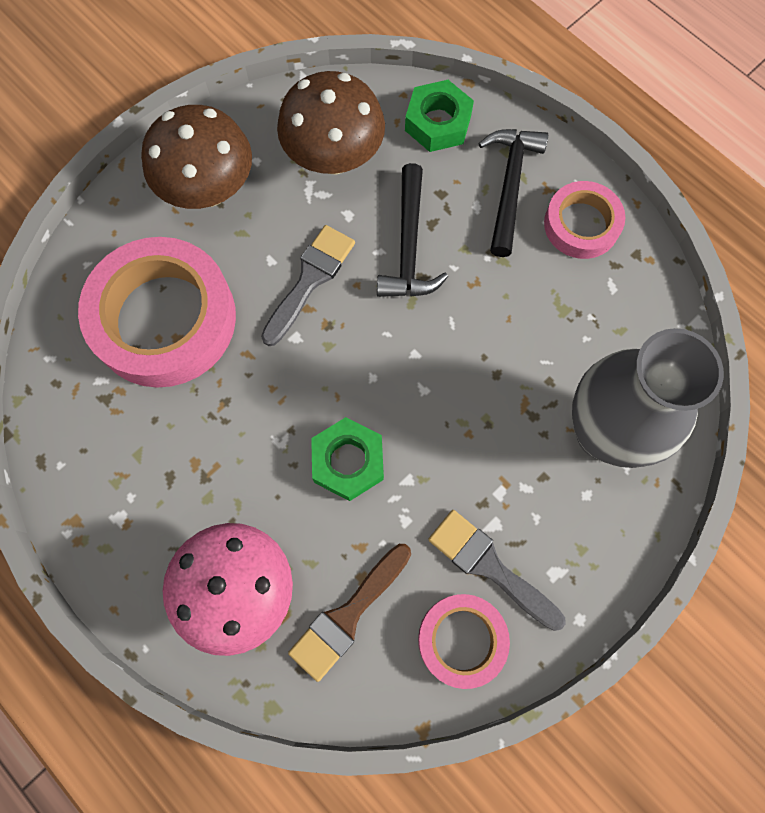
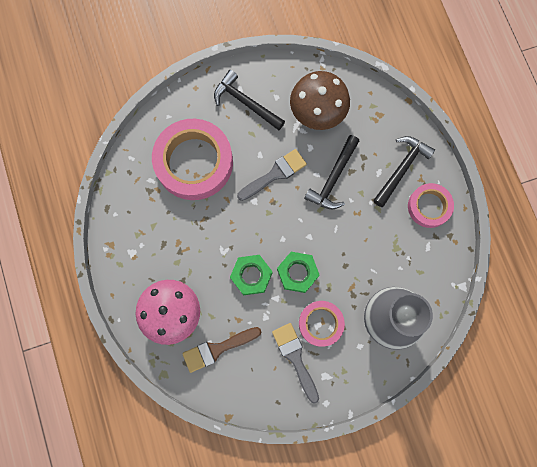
camera: 25 degrees right, 5 degrees up
(209, 189) = (245, 103): brown mushroom -> black hammer
(438, 123) = (381, 117): green nut -> green nut (297, 273)
(462, 640) = (265, 385): pink tape -> pink tape (320, 323)

